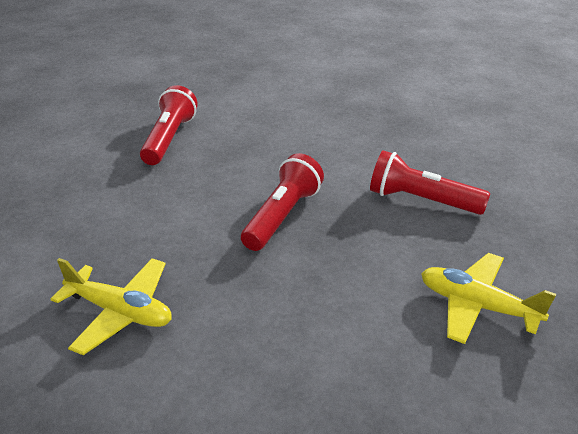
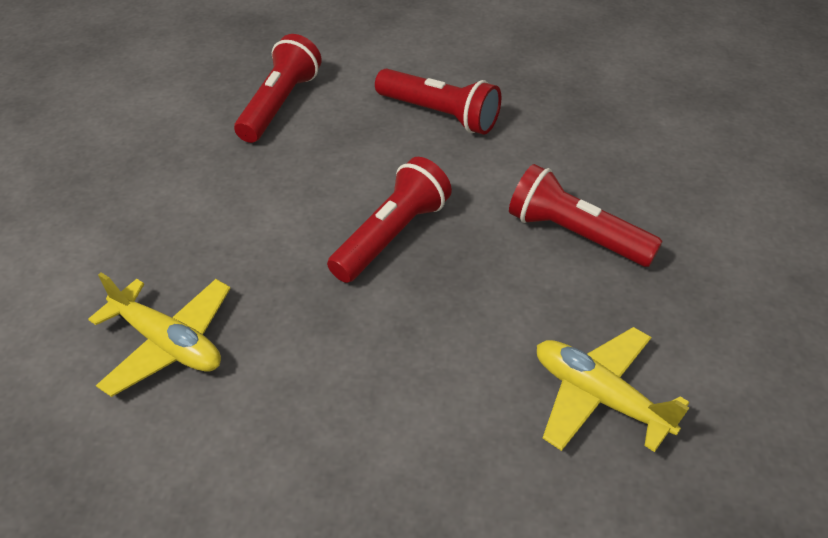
camera: 10 degrees right, 10 degrees up
(295, 134) = (439, 115): none -> red flashlight

